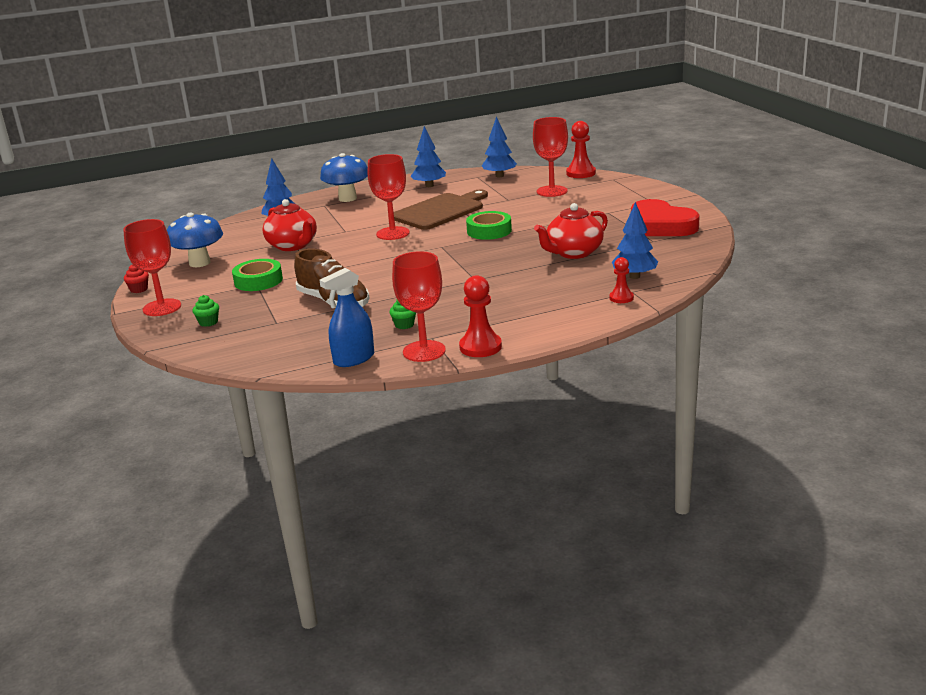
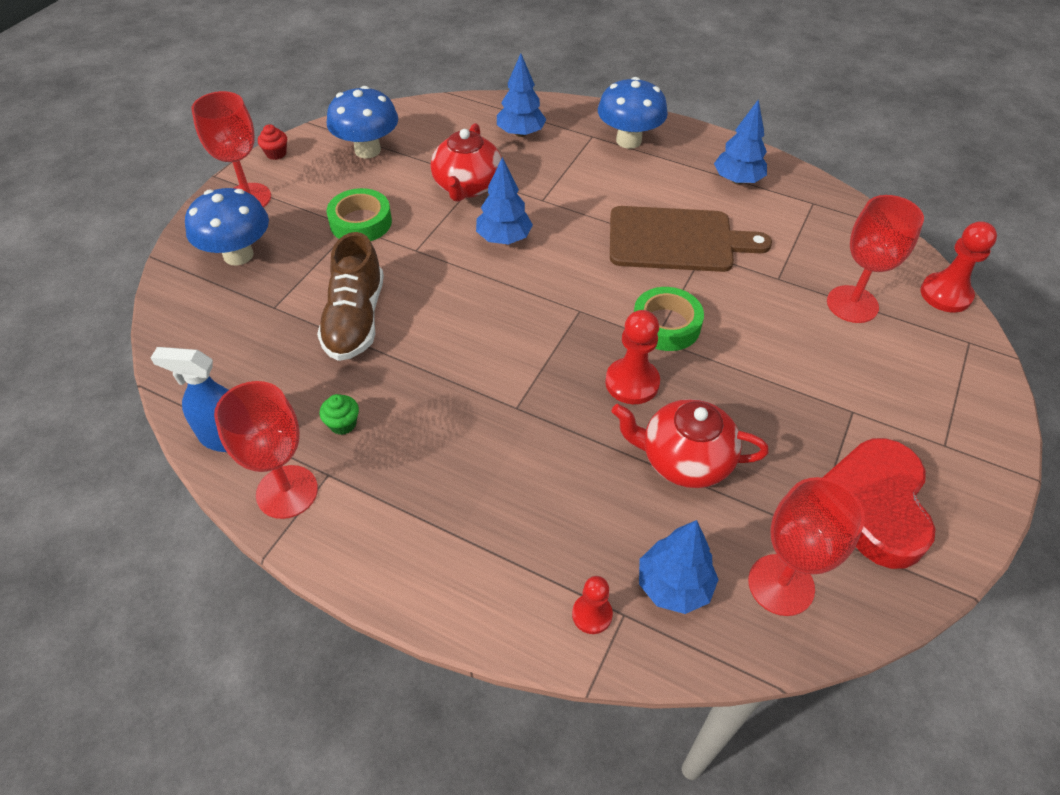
camera: 45 degrees right, 25 degrees up
(208, 322) = (238, 255): green cupcake -> blue mushroom
(393, 233) = (573, 243): red goblet -> red goblet (781, 585)
(480, 347) = (334, 544): red pawn -> red pawn (632, 383)
(499, 176) = (839, 221): blue tree -> blue tree (504, 238)

